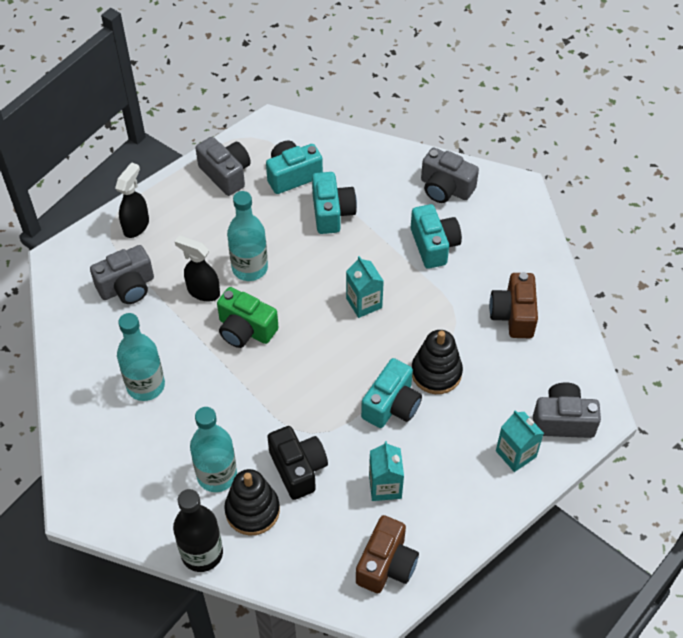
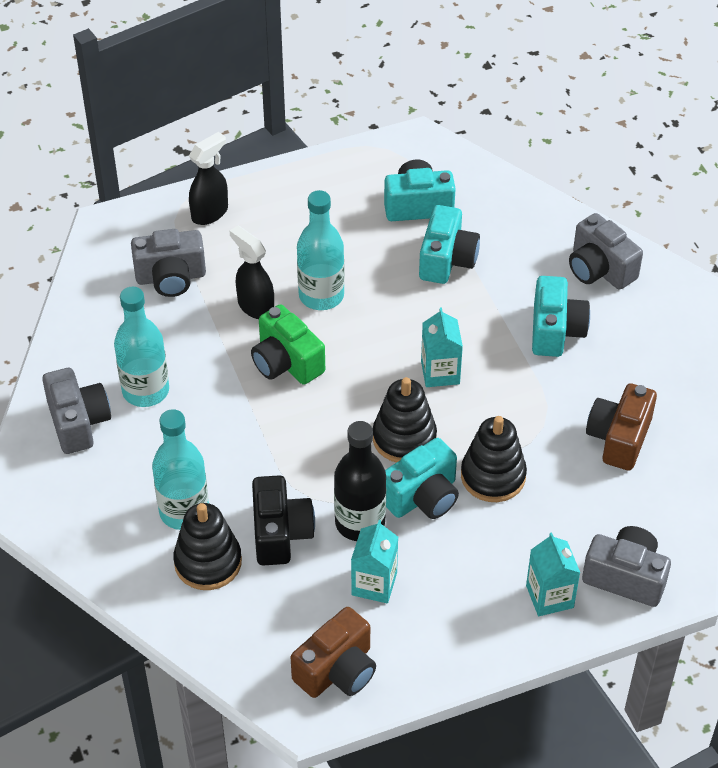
camera: 20 degrees right, 5 degrees down
(202, 553) = (131, 590): black bottle -> black bottle (360, 523)
(226, 174) = (339, 183): grey camera -> grey camera (78, 422)
(359, 363) = (404, 438): none -> black stacking toy

